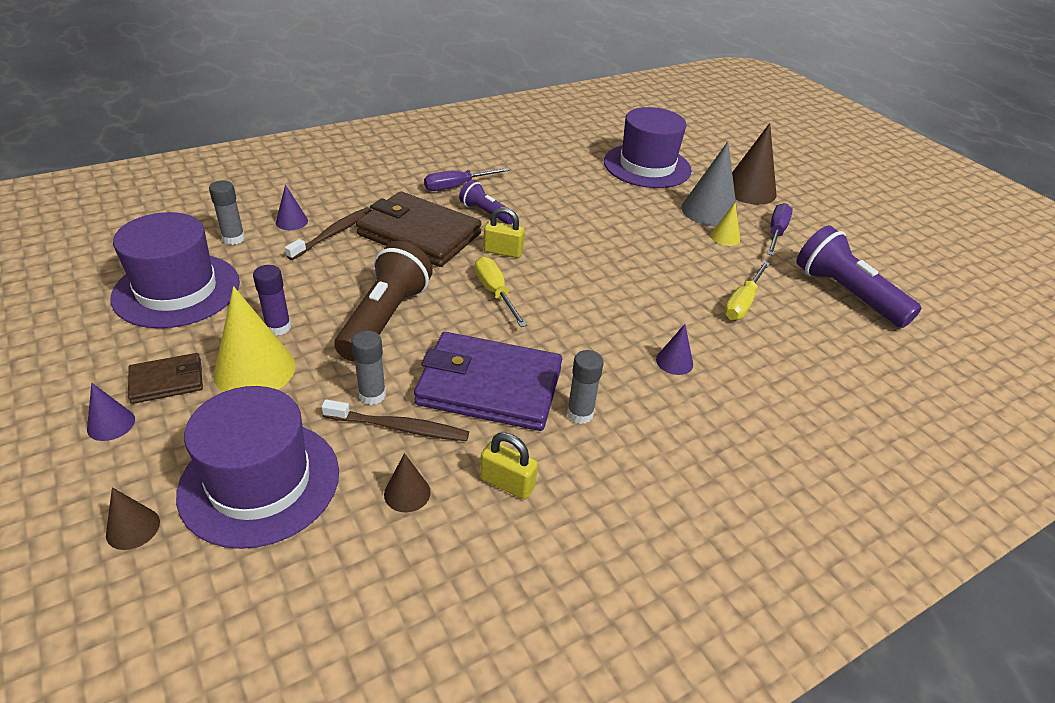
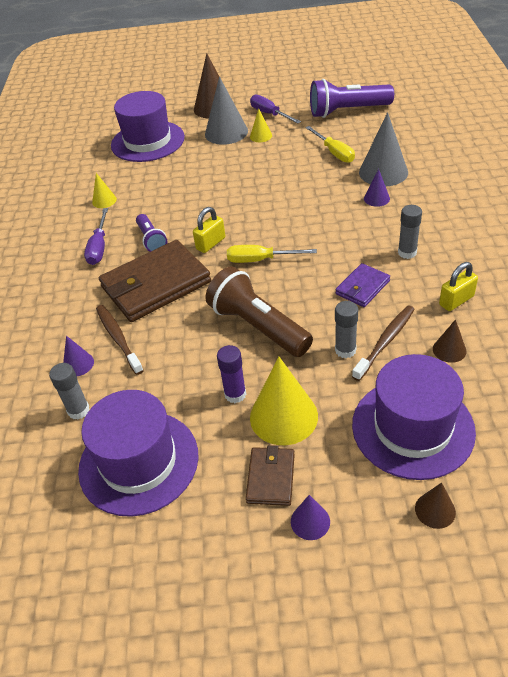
camera: 55 degrees left, 5 degrees up
(486, 213) = (151, 240): purple flashlight -> purple flashlight turned 90 degrees counterclockwise
(489, 386) = (362, 287): purple wallet -> purple wallet, size x0.50
(529, 169) = (104, 200): none -> yellow cone
(737, 356) = (383, 172): none -> grey cone

